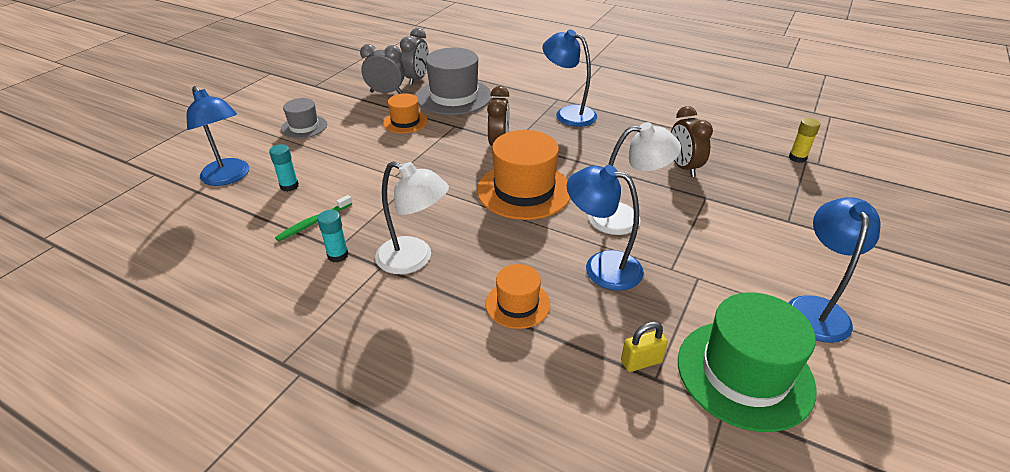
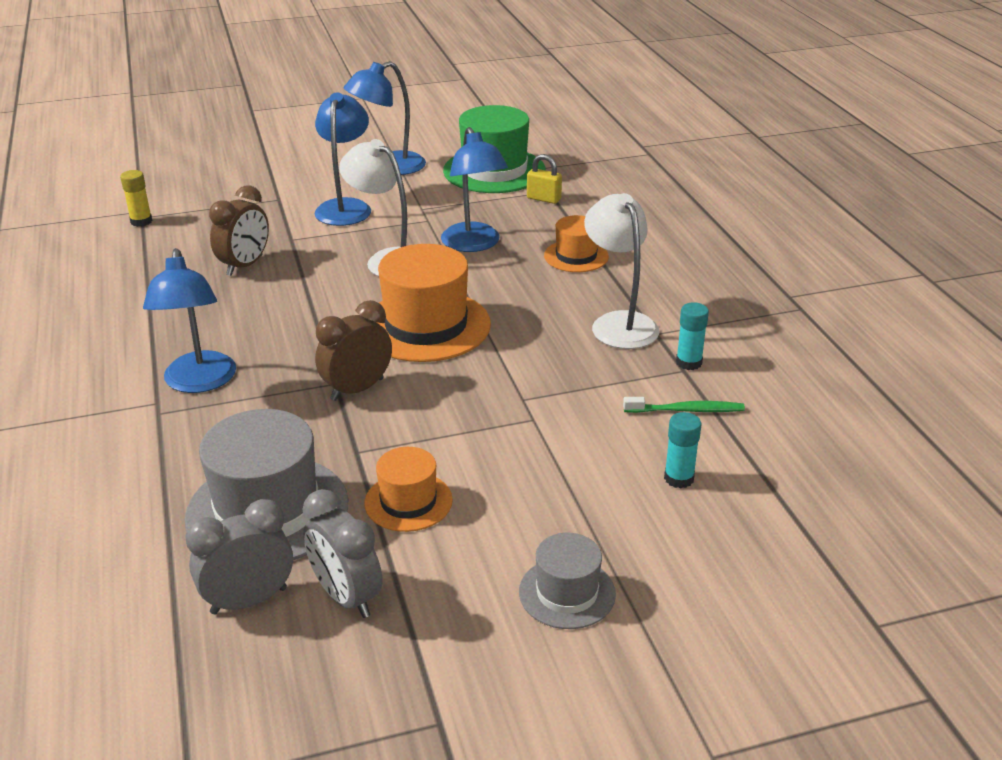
camera: 135 degrees left, 5 degrees down
(229, 177) = (756, 544): blue lamp -> blue lamp (345, 207)

